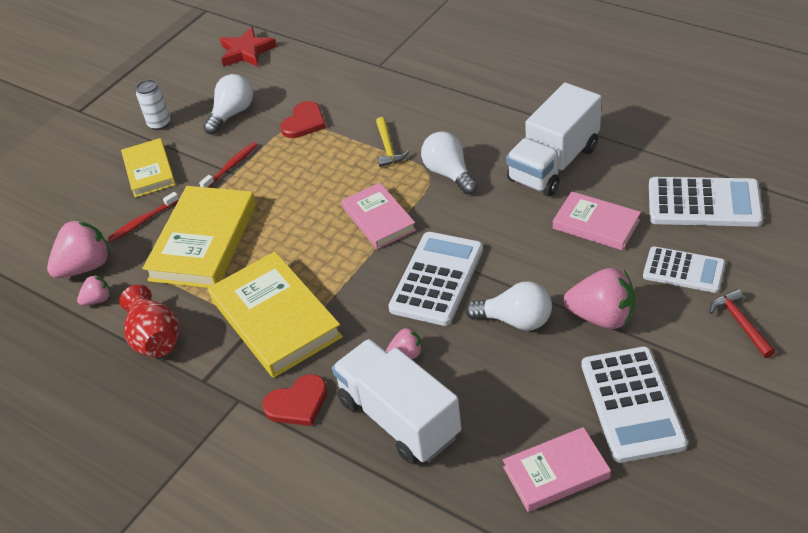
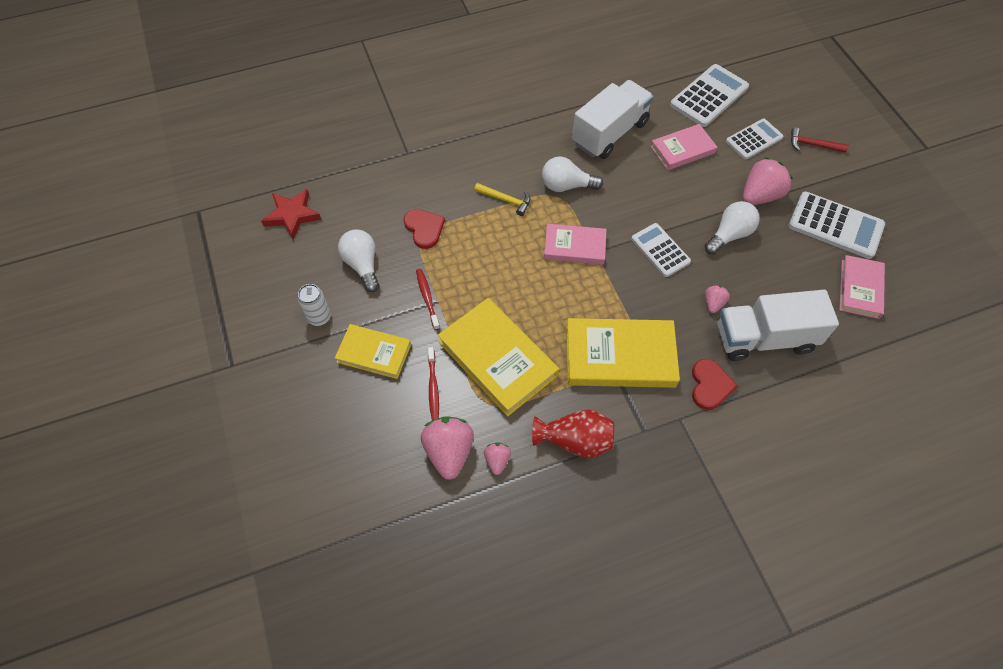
camera: 60 degrees left, 15 degrees up
(437, 279) = (660, 250): white calculator -> white calculator, size x0.66
(554, 164) = (610, 133): white truck -> white truck turned 120 degrees counterclockwise

